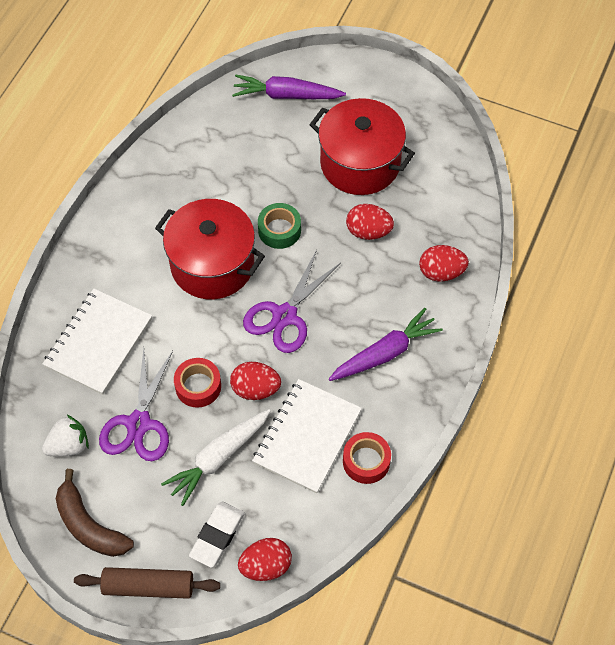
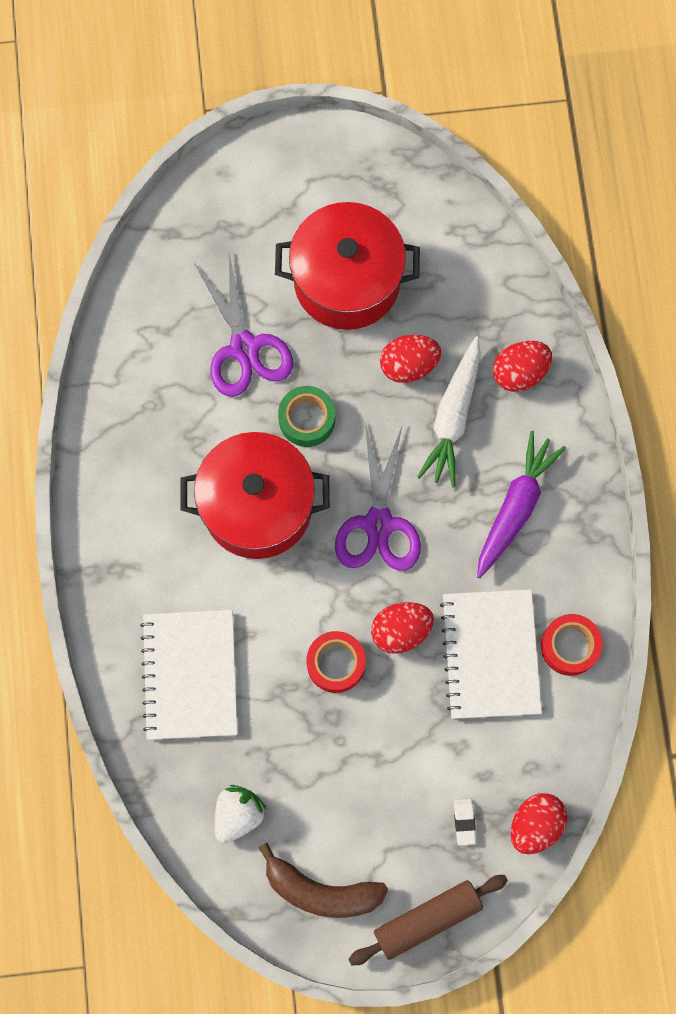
camera: 30 degrees left, 15 degrees up
(138, 423) = (298, 745): purple scissors -> purple scissors (244, 348)
(217, 536) = (464, 822): white eraser -> white eraser, size x0.54
(218, 458) = (410, 735): white carrot -> white carrot (453, 417)
(286, 95) = (204, 234): purple carrot -> none

